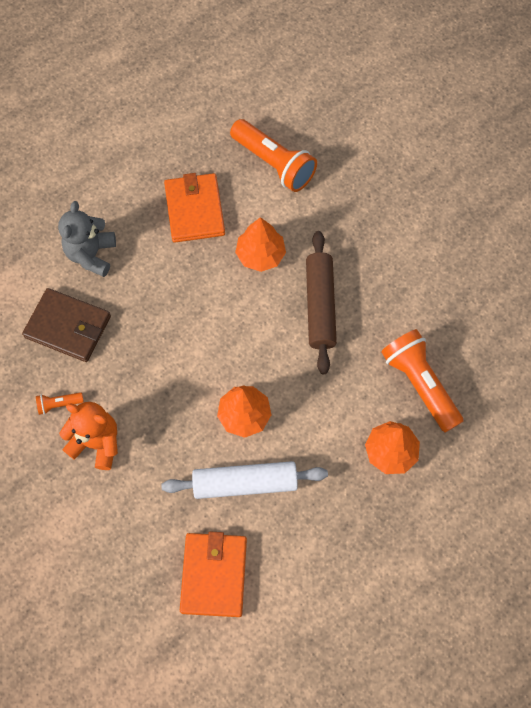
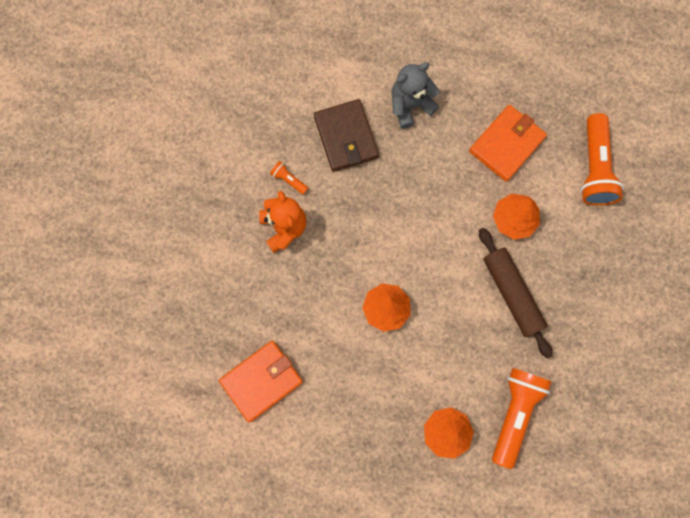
camera: 50 degrees right, 10 degrees up
(245, 483) = (339, 349): white rolling pin -> none
(320, 306) = (512, 294): brown rolling pin -> brown rolling pin turned 75 degrees counterclockwise

